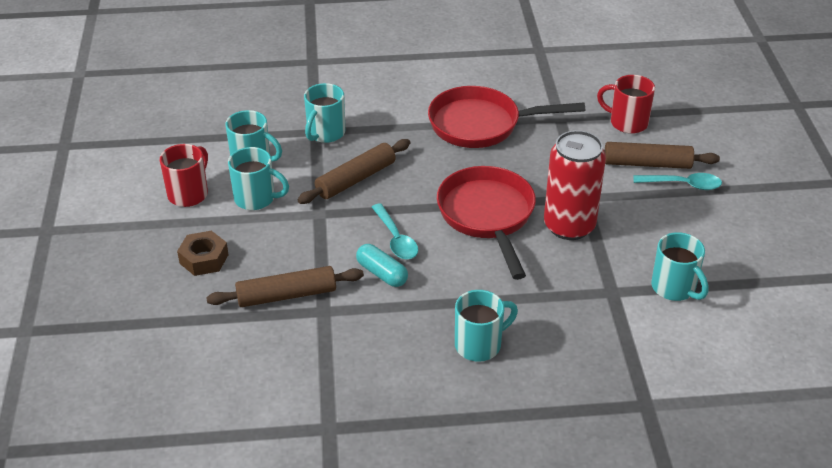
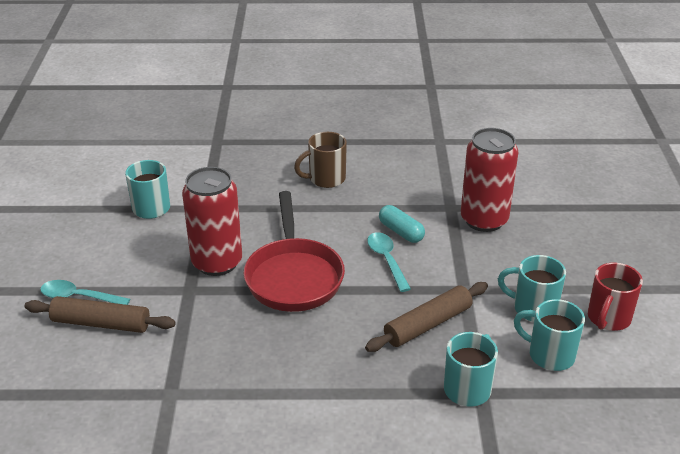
camera: 175 degrees left, 5 degrees down
(204, 259) = (567, 253): brown nut -> none
(286, 295) = (484, 220): brown rolling pin -> red can
(480, 345) = (325, 179): turquoise mug -> brown mug
(481, 124) = (271, 389): red pan -> none
(627, 122) = (90, 380): red mug -> none

